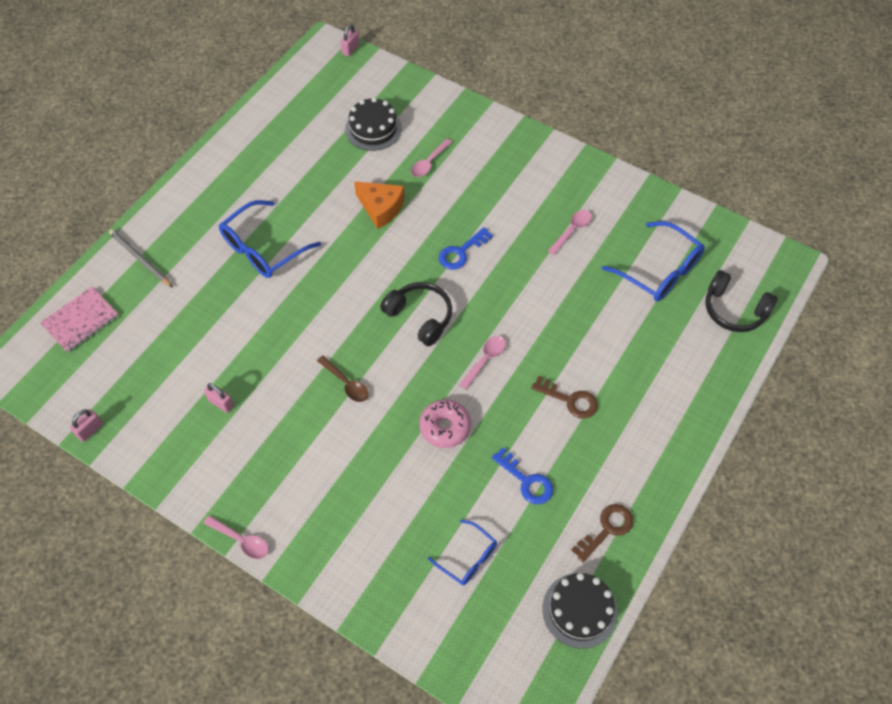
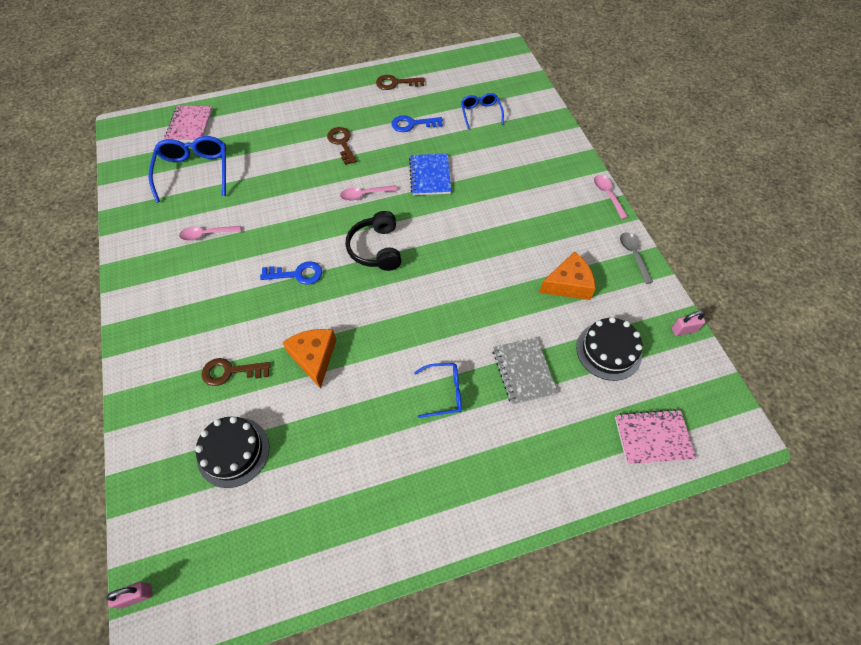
camera: 140 degrees left, 0 degrees up
(140, 259) = (563, 467): grey pencil -> none
(174, 479) = (633, 255): none -> grey spoon
(212, 302) = (523, 371): none -> grey notebook
(221, 403) = (568, 284): pink padlock -> orange cheese
(263, 249) = (444, 392): blue glasses -> blue glasses, size x0.59
(346, 383) = (468, 239): brown spoon -> none
(429, 163) = (230, 372): pink spoon -> brown key
(445, 427) = (430, 176): pink donut -> blue notebook
(526, 481) = (412, 124): blue key -> blue key turned 90 degrees counterclockwise
(579, 610) = (446, 66): black cake -> black cake (608, 351)
(734, 310) = (190, 125): black headphones -> pink notebook

